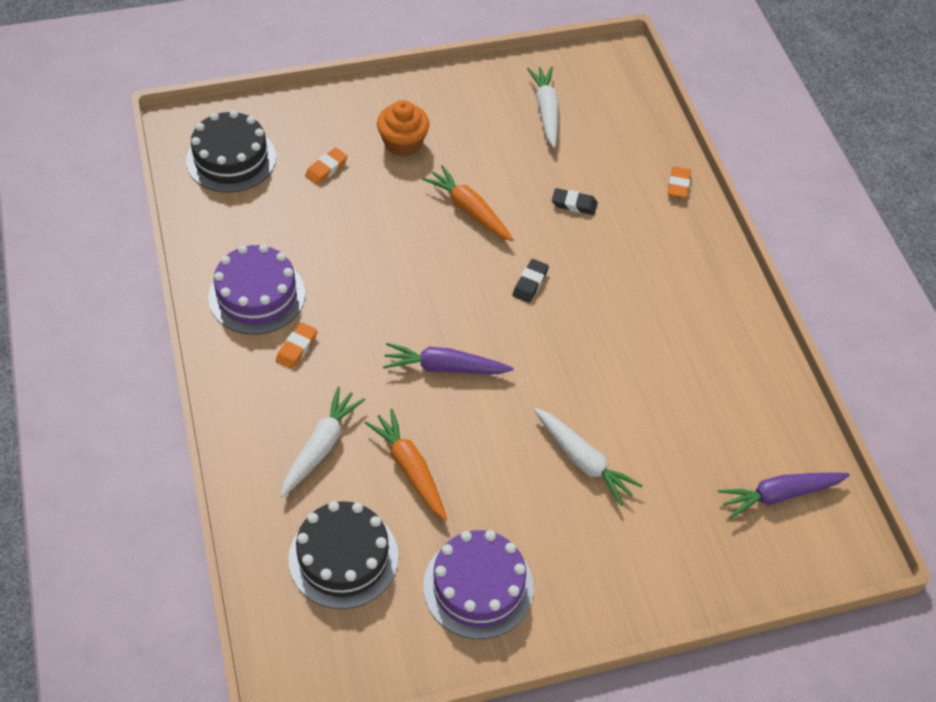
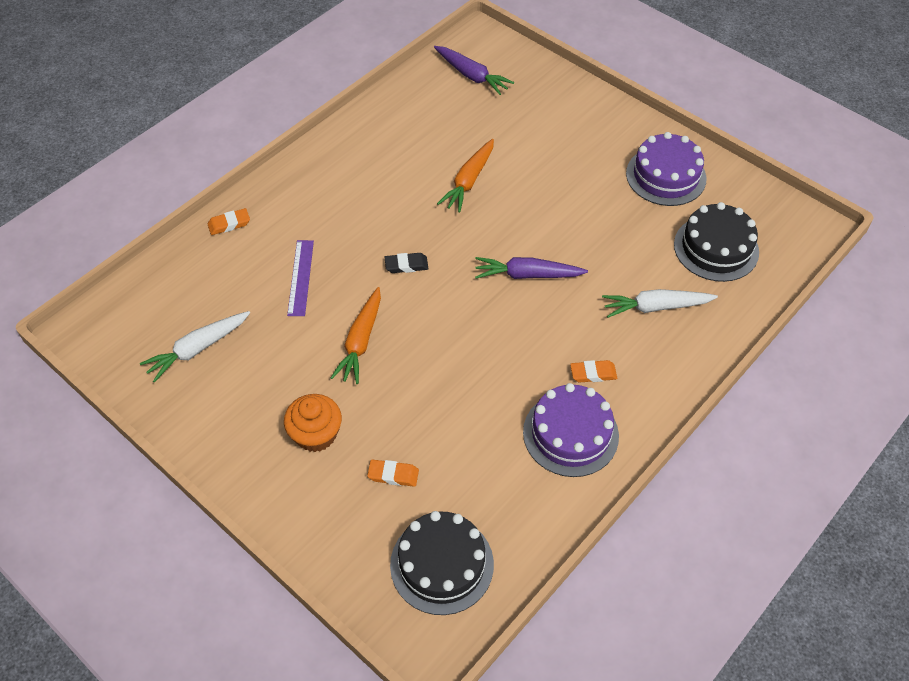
camera: 120 degrees left, 0 degrees up
(410, 468) = (623, 250): orange carrot -> orange carrot (469, 181)
(444, 367) = (527, 275): purple carrot -> purple carrot turned 120 degrees clockwise
(574, 204) = (301, 277): black eraser -> purple ruler
(583, 461) = (532, 169): white carrot -> none

